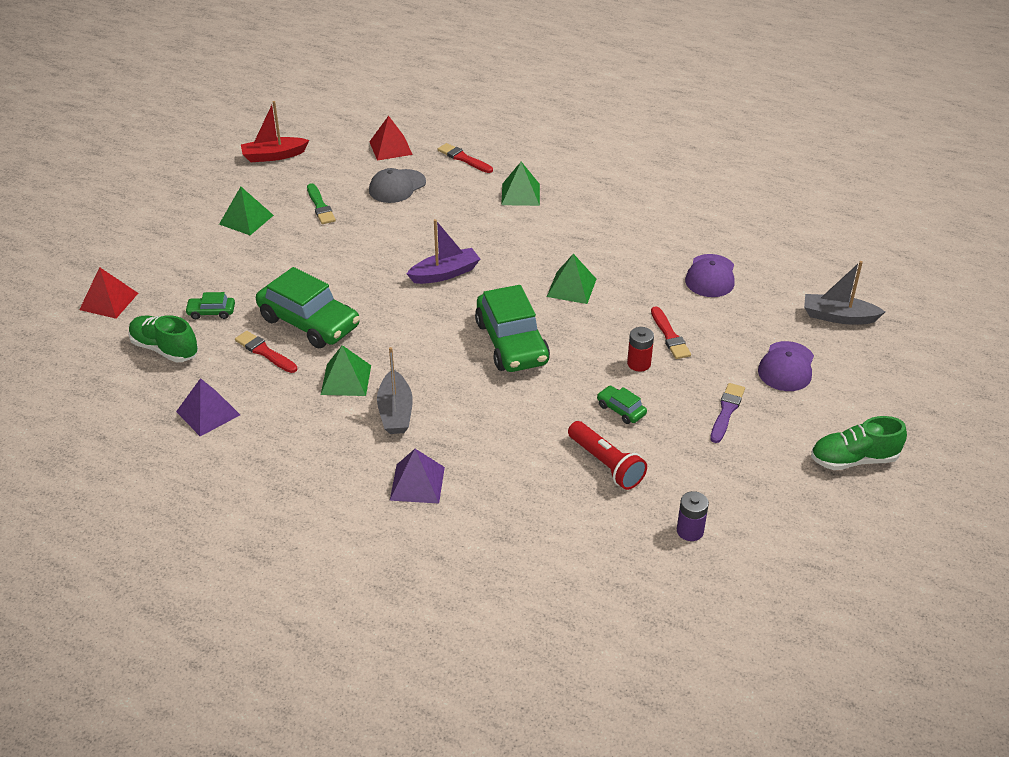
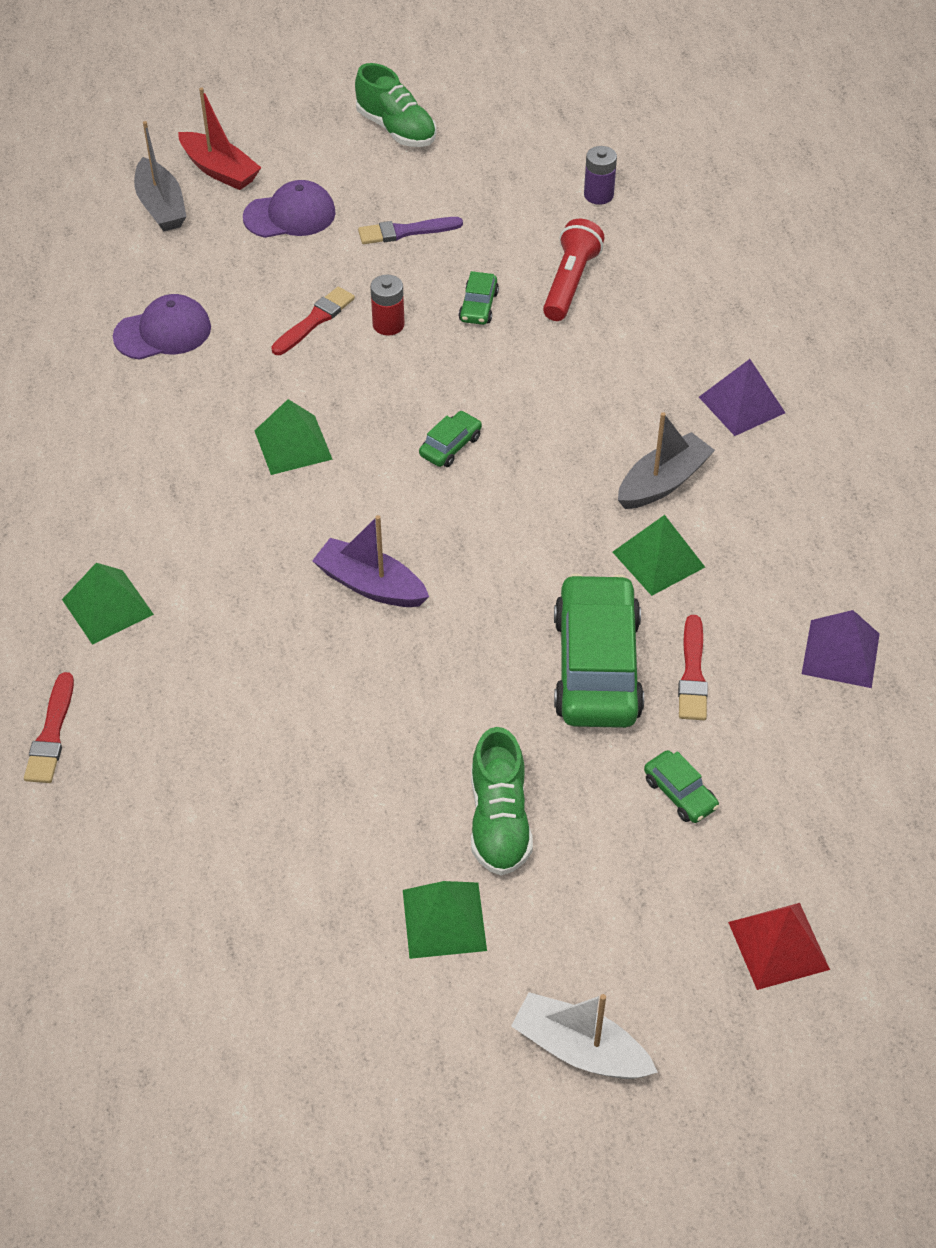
camera: 125 degrees left, 10 degrees up
(148, 228) = (580, 1049): none -> white boat
(165, 349) = (793, 789): green shoe -> green shoe (499, 820)
(274, 156) = (233, 1024): red boat -> red boat (220, 170)
(320, 206) = (330, 841): green brush -> none
(390, 148) = (85, 858): red pyramid -> none
(397, 186) = (198, 773): grey cap -> none
(512, 343) = (450, 446): green car -> green car, size x0.44

